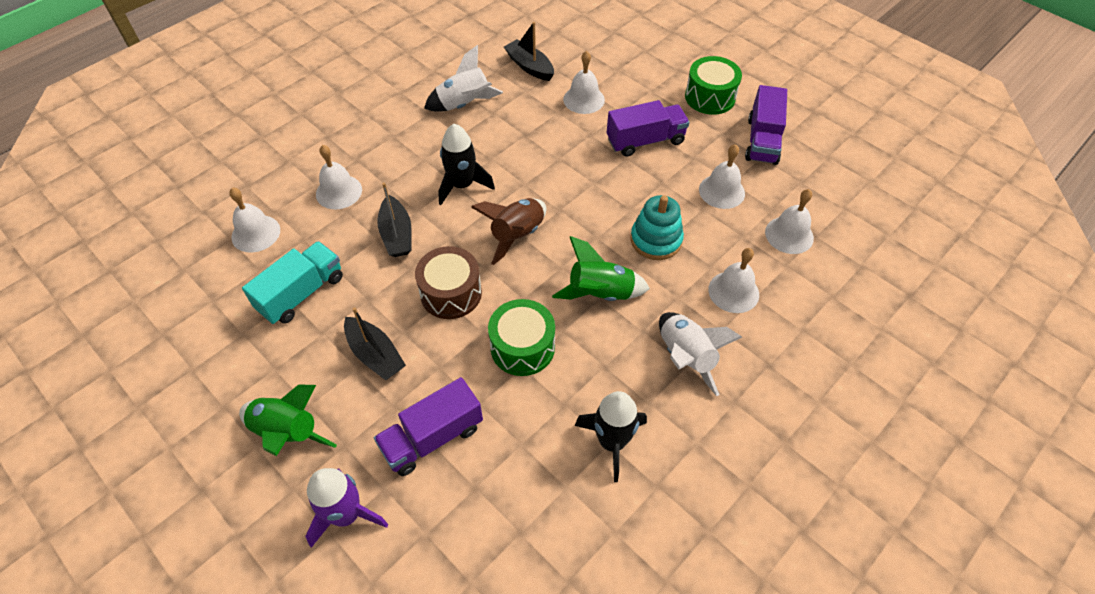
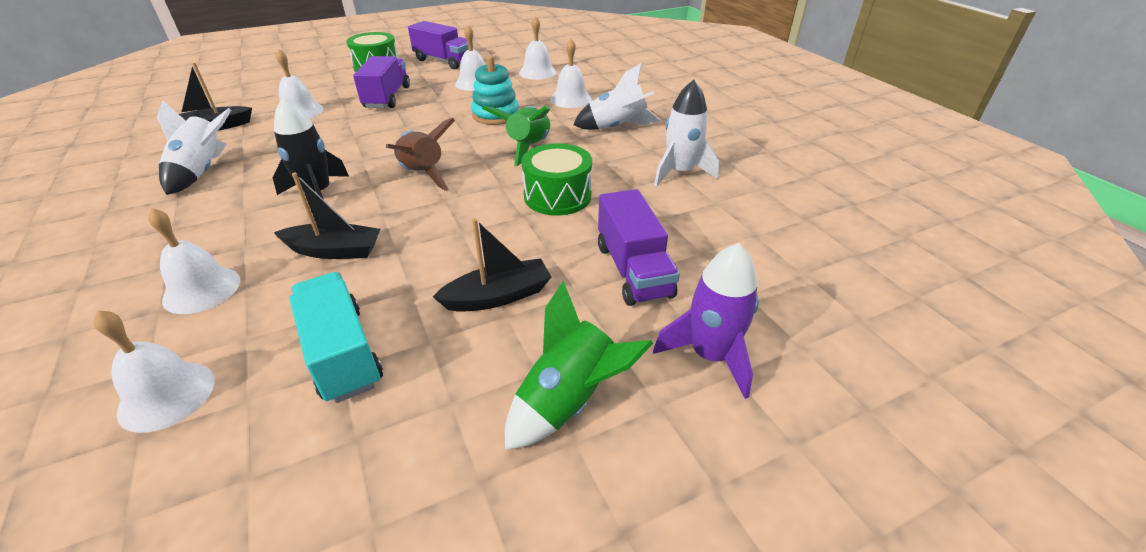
camera: 70 degrees left, 15 degrees down
(451, 293) = (457, 226): brown drum -> none
(612, 442) = (680, 172): black rocket -> white rocket

